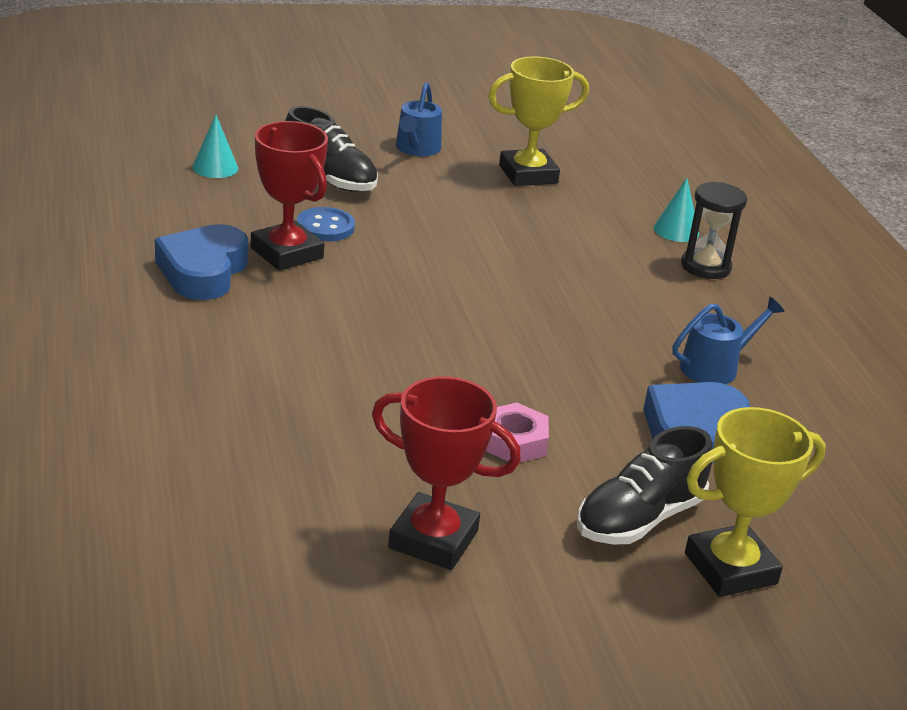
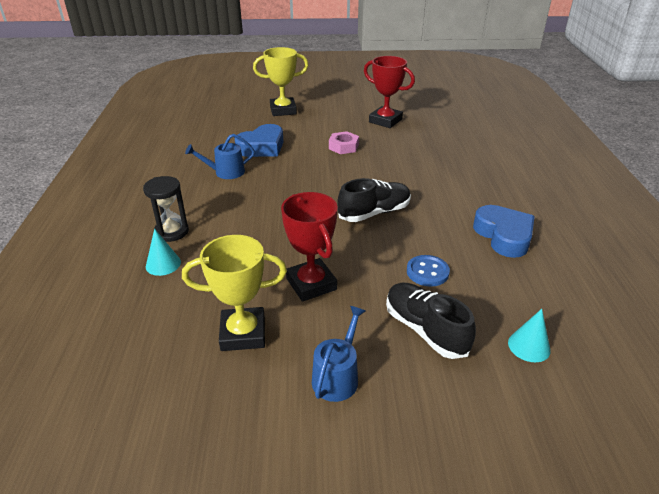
camera: 165 degrees left, 5 degrees up
(203, 271) = (504, 236): blue heart -> blue heart turned 45 degrees counterclockwise
(286, 253) = (453, 249): red trophy -> red trophy (311, 284)
(639, 519) = (306, 123): black shoe -> black shoe (374, 213)

